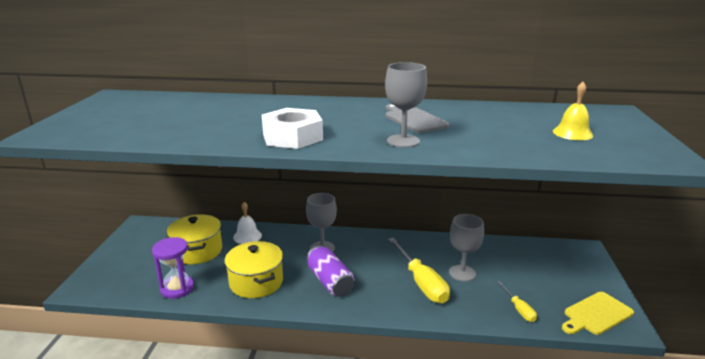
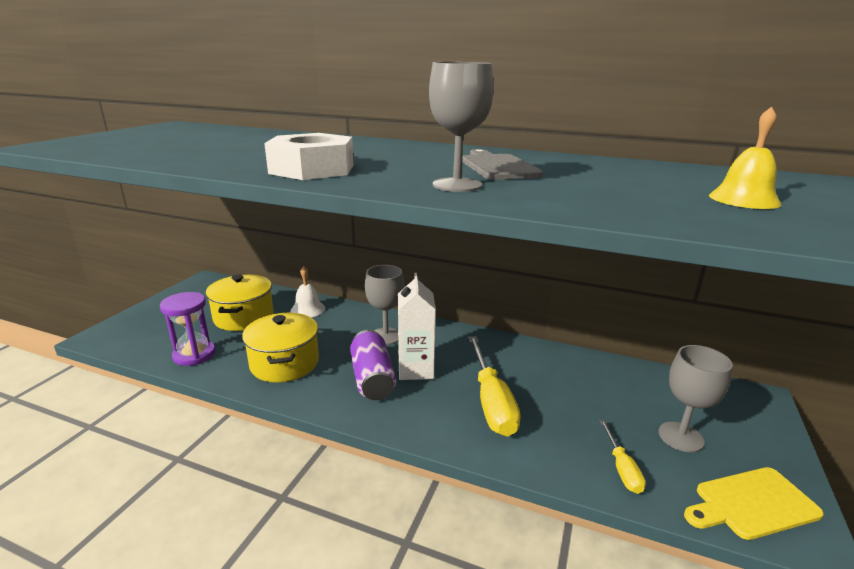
camera: 15 degrees right, 0 degrees up
(358, 269) = (415, 369): none -> white carton
(462, 273) = (555, 399): grey goblet -> grey goblet (680, 437)

